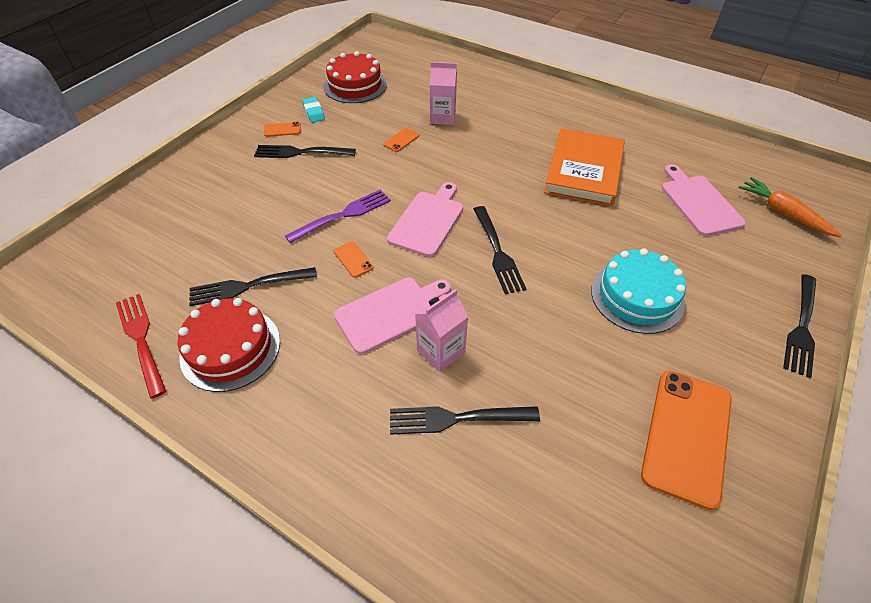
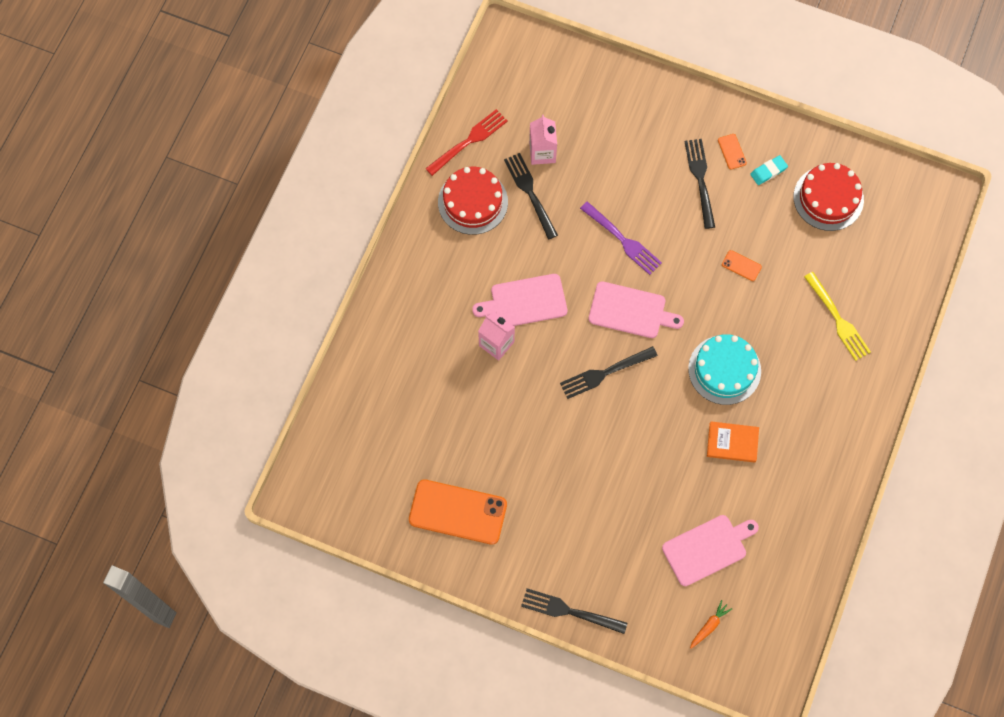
camera: 80 degrees right, 20 degrees up
(353, 259) = (573, 261): orange phone -> none
(390, 312) = (525, 301): pink cutting board -> pink cutting board turned 120 degrees clockwise
(442, 117) = (790, 298): pink carton -> pink carton (542, 152)
(458, 418) = (445, 363): black fork -> none
(468, 96) = (837, 318): none -> yellow fork
(583, 171) = (732, 442): orange book -> orange book, size x0.54
(637, 296) = (577, 485): turquoise cake -> turquoise cake (724, 370)
(783, 213) = (709, 626): orange carrot -> orange carrot, size x0.60

